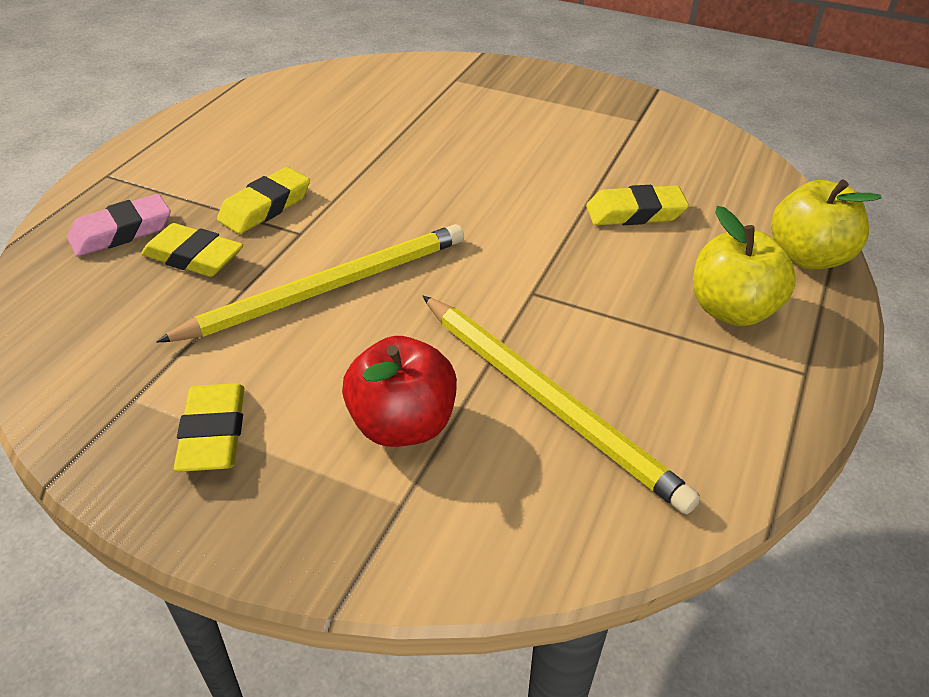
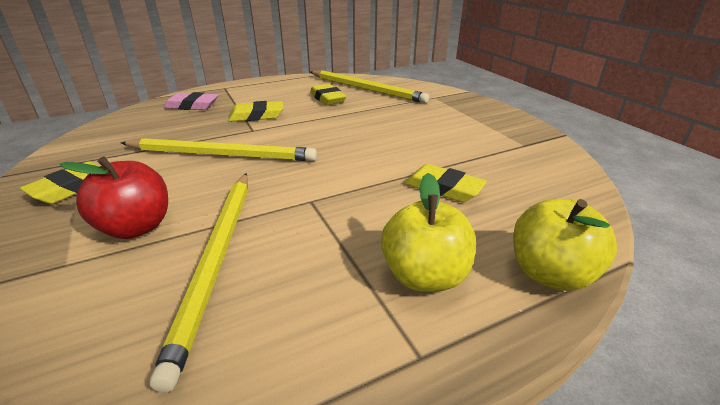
camera: 40 degrees right, 10 degrees down
(193, 257) = (197, 123): yellow eraser -> yellow eraser (327, 99)
(347, 96) = (366, 89): none -> yellow pencil

